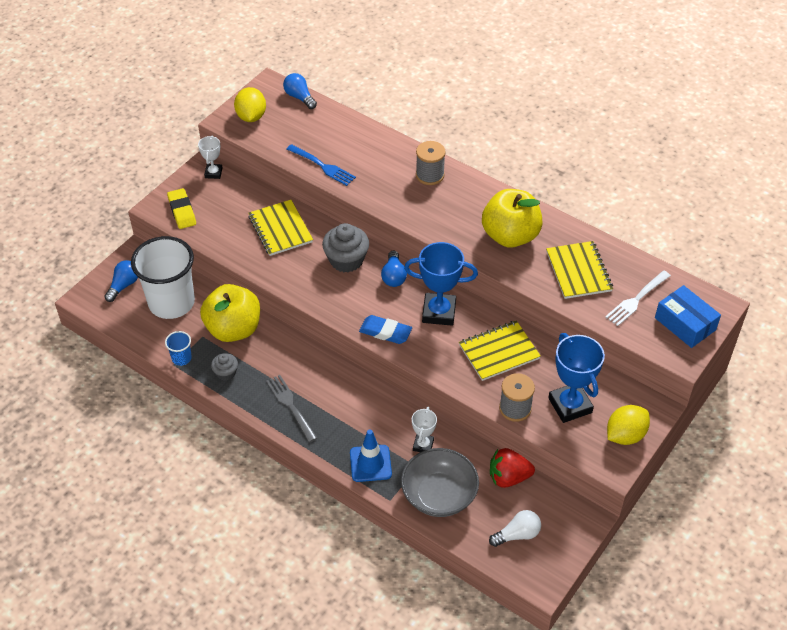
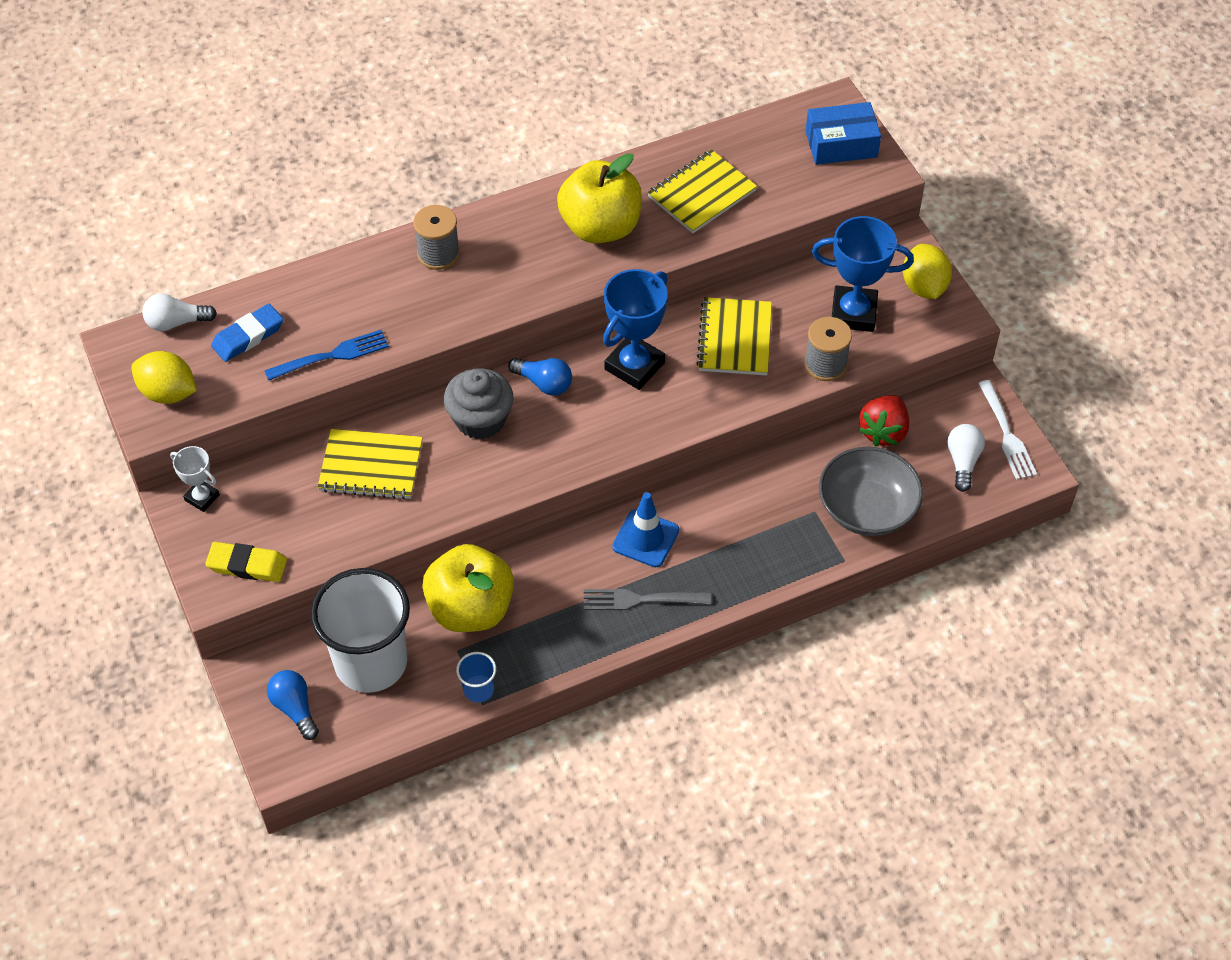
camera: 60 degrees left, 5 degrees up
(226, 373) = (539, 648): grey cupcake -> none
(299, 97) = (176, 322): blue light bulb -> white light bulb
(370, 463) = (781, 555): blue traffic cone -> blue traffic cone (645, 538)
(385, 332) = (628, 433): blue eraser -> blue eraser (248, 336)
(423, 445) = (788, 490): white trophy -> none
(578, 271) = (701, 193): yellow notebook -> yellow notebook turned 60 degrees counterclockwise
(636, 299) = (778, 165): white fork -> white fork (1006, 433)

